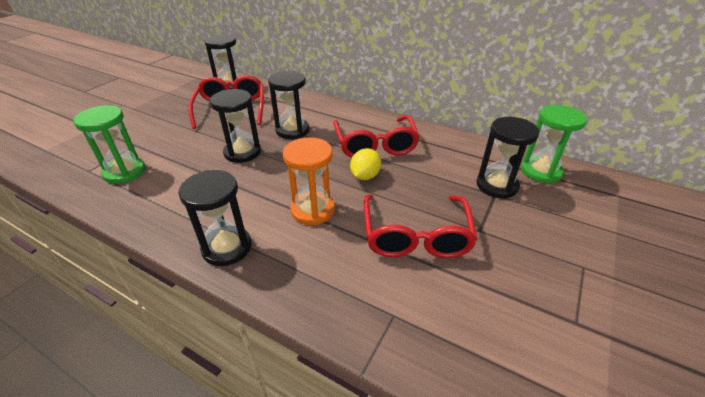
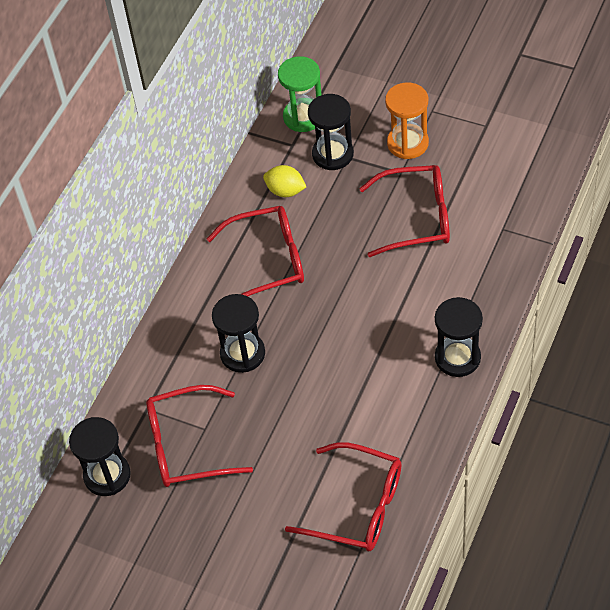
camera: 90 degrees left, 15 degrees up
(124, 172) = (358, 506): green hourglass -> red glasses
(242, 152) = (300, 395): black hourglass -> none
(313, 210) = (395, 301): orange hourglass -> orange hourglass (407, 143)
(365, 176) = (332, 264): yellow lemon -> yellow lemon (285, 191)

